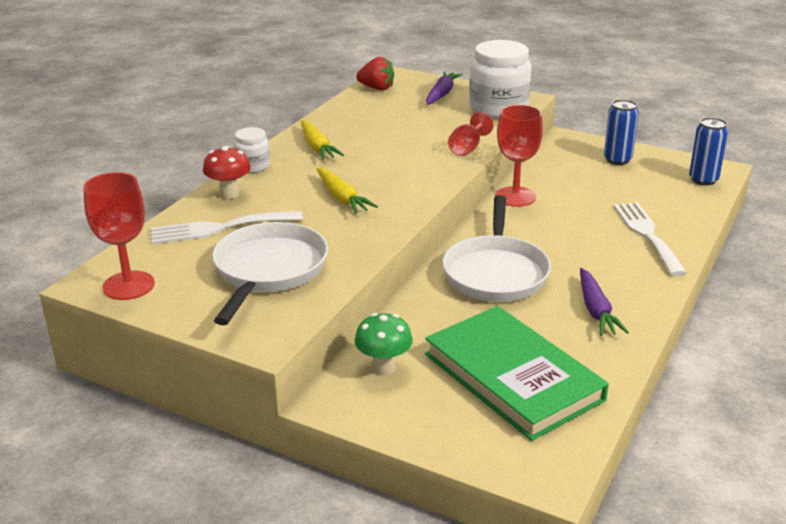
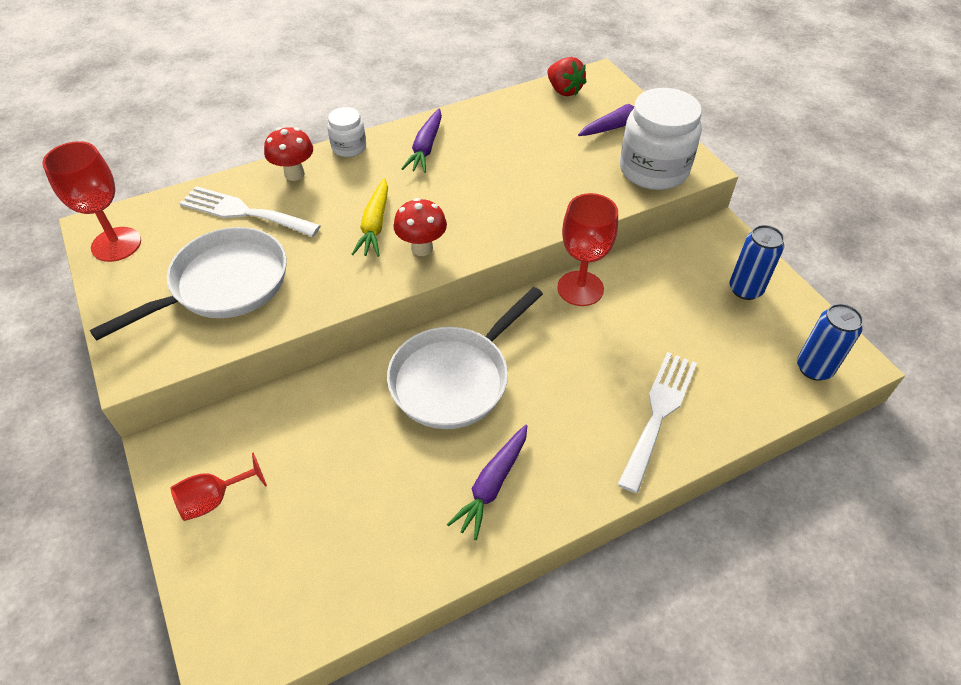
camera: 35 degrees right, 20 degrees up
(317, 147) = (426, 148): yellow carrot -> purple carrot
(384, 368) = (243, 437): green mushroom -> none
(397, 197) = (422, 248): none -> red mushroom
(467, 148) = (558, 213): red goblet -> red goblet (214, 499)
(512, 377) = (328, 519): green book -> none

